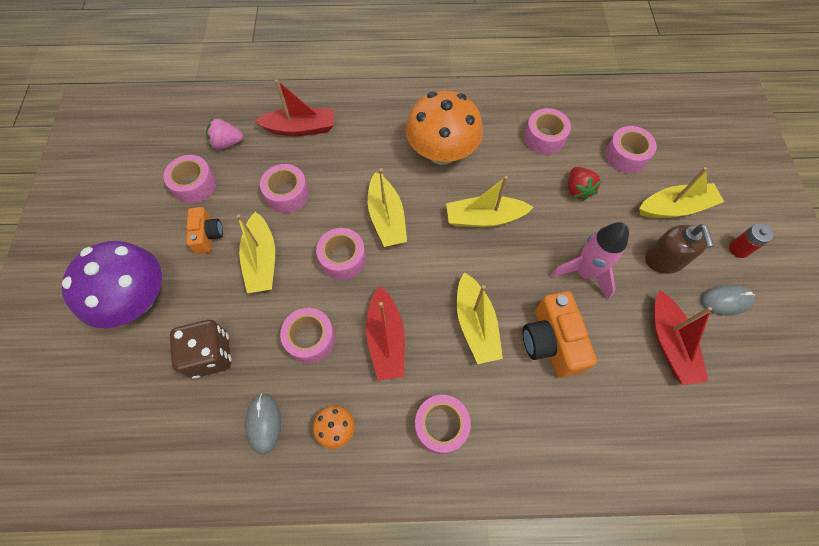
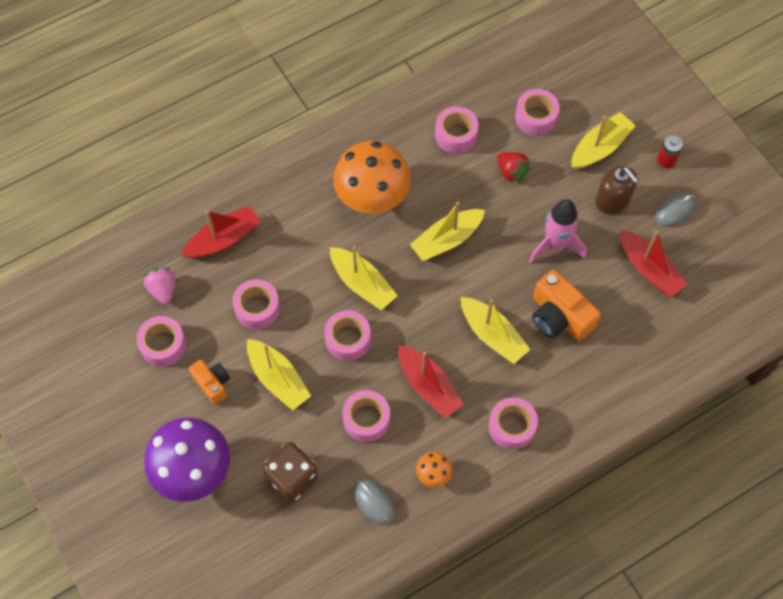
camera: 30 degrees left, 0 degrees up
(227, 143) = (163, 289): pink strawberry -> pink strawberry turned 105 degrees clockwise

